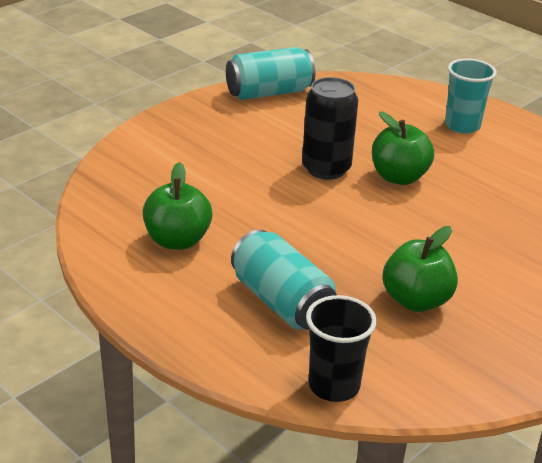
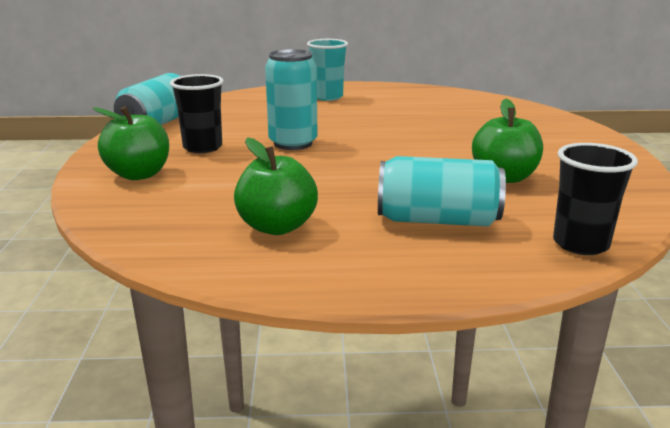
camera: 45 degrees left, 10 degrees down
(256, 137) = (202, 147): none -> black cup
(326, 169) = (293, 143): black can -> turquoise can
(399, 177) = (348, 130): green apple -> green apple (139, 174)

